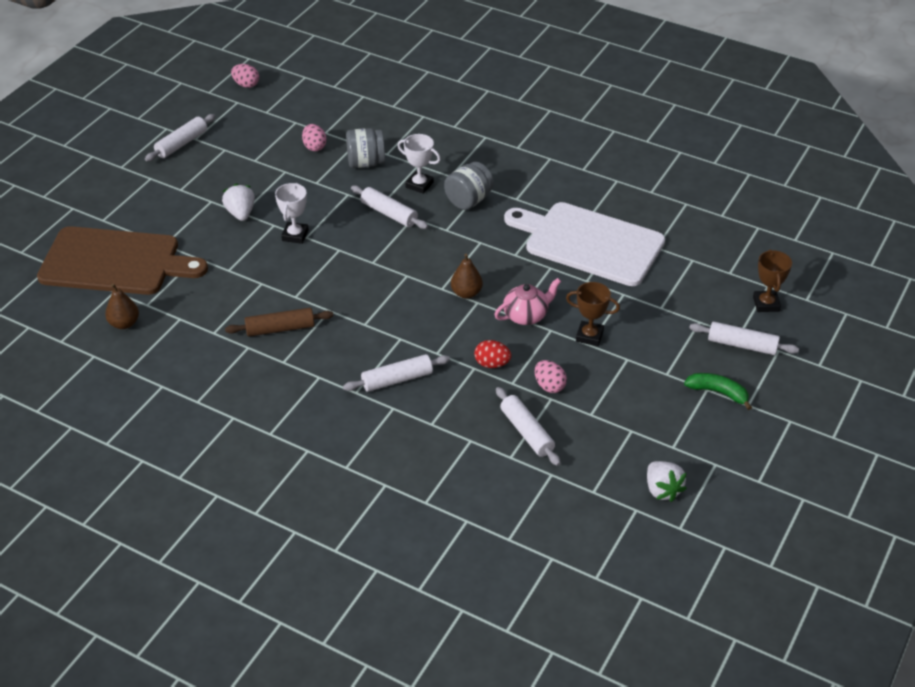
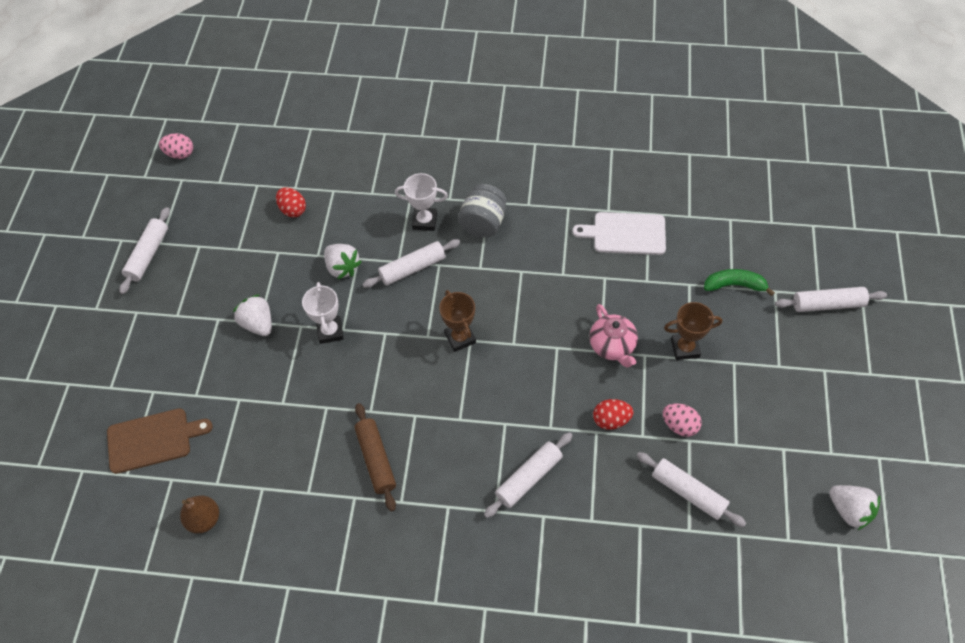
camera: 20 degrees left, 15 degrees up
(115, 262) = (153, 440): brown cutting board -> brown cutting board, size x0.55
(280, 328) = (376, 459): brown rolling pin -> brown rolling pin turned 75 degrees counterclockwise
(314, 147) = (293, 210): pink egg -> red egg
(331, 196) = (342, 268): none -> white strawberry
(366, 163) = (356, 212): grey jar -> none
(389, 213) = (412, 268): white rolling pin -> white rolling pin turned 45 degrees counterclockwise
(466, 293) = (540, 340): brown pear -> none
(526, 315) = (612, 346): pink teapot -> pink teapot turned 120 degrees clockwise
(589, 243) = (625, 233): white cutting board -> white cutting board, size x0.55
(718, 392) = (836, 370): green banana -> green banana (734, 285)
(766, 304) = (823, 247): brown trophy -> brown trophy (460, 338)

